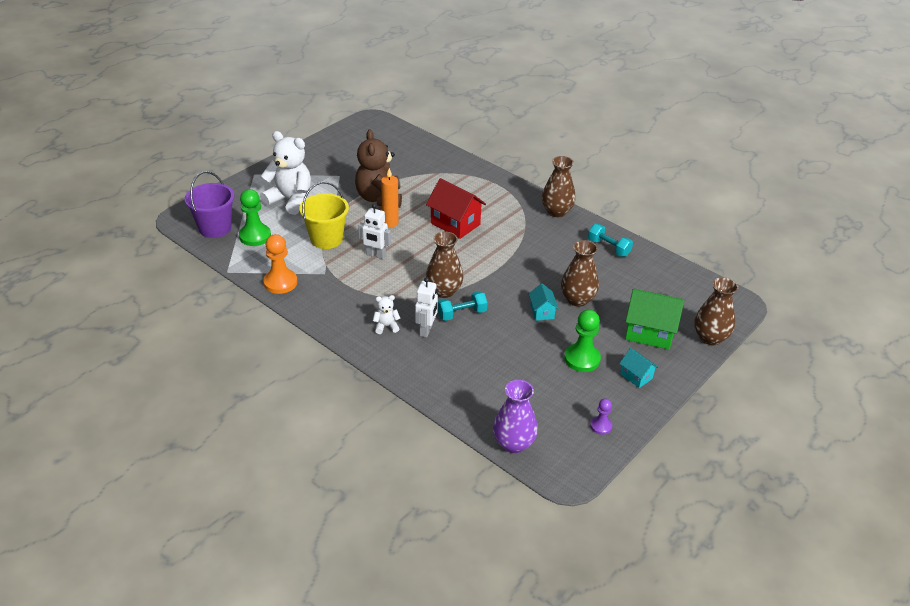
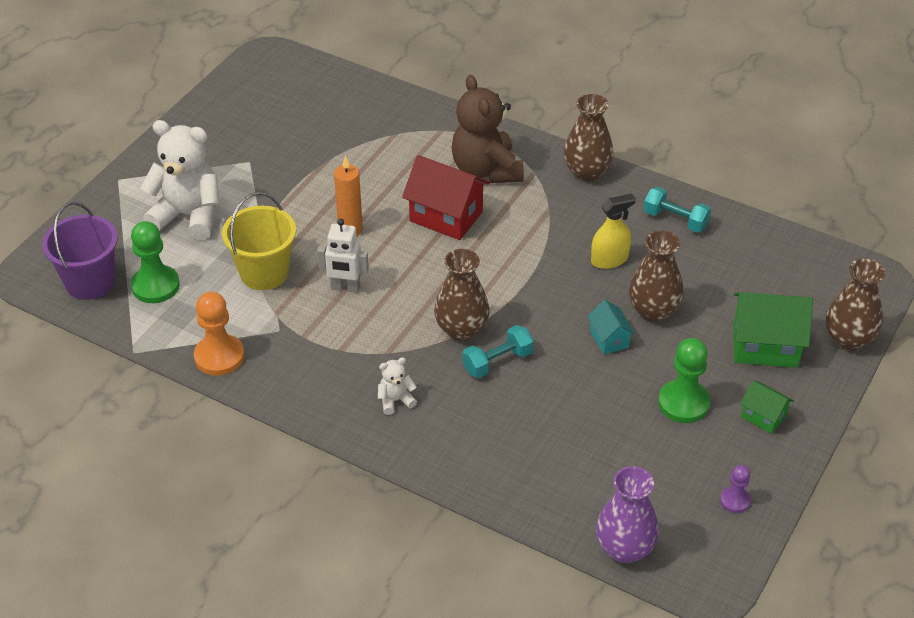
camera: 10 degrees left, 5 degrees up
(379, 198) = (321, 191): brown teddy bear -> brown teddy bear (486, 170)
(426, 330) = (455, 396): white robot -> none
(556, 264) = (609, 259): none -> yellow spray bottle
(636, 376) = (763, 416): turquoise house -> green house

